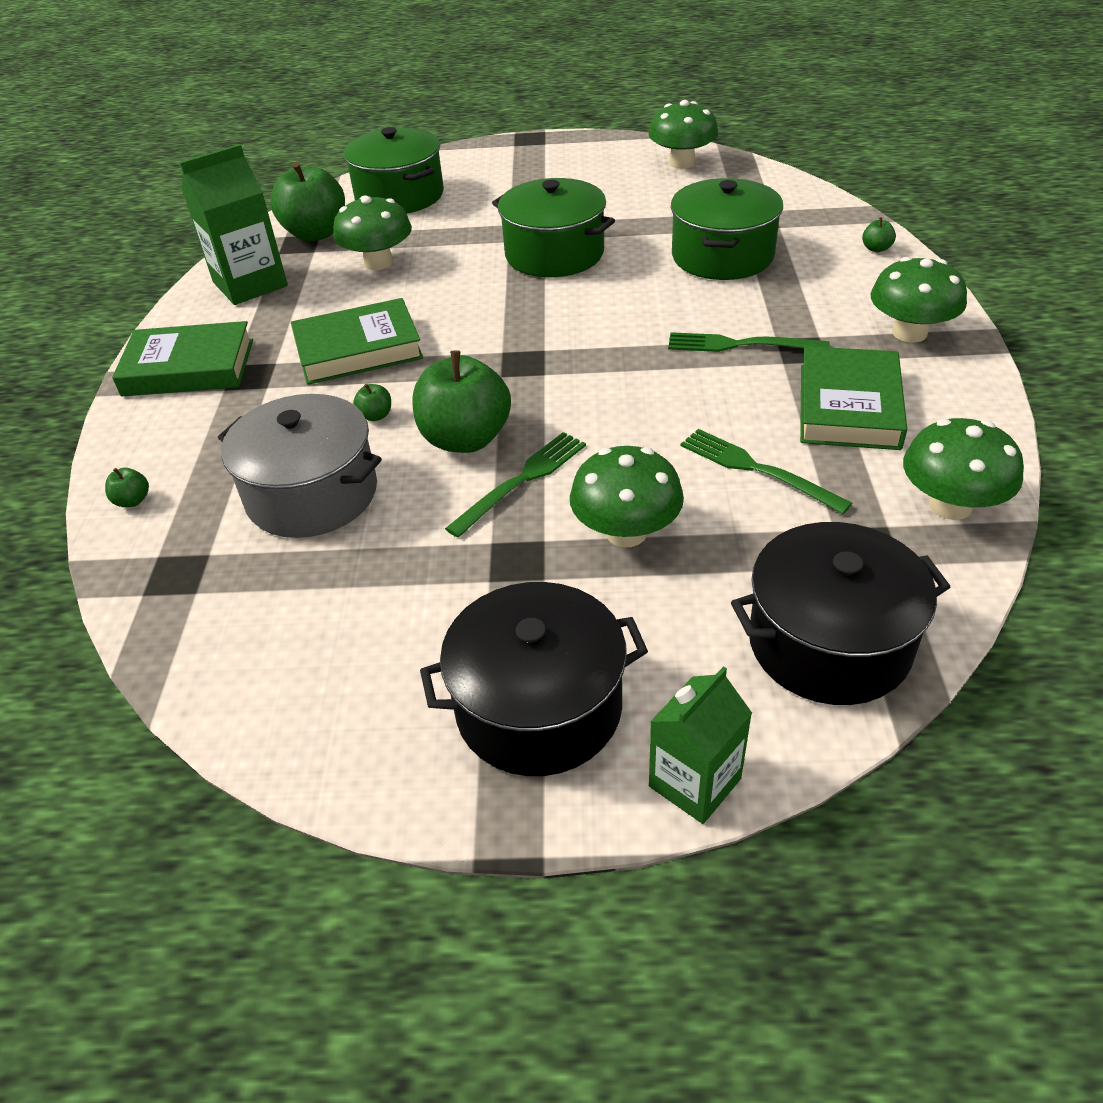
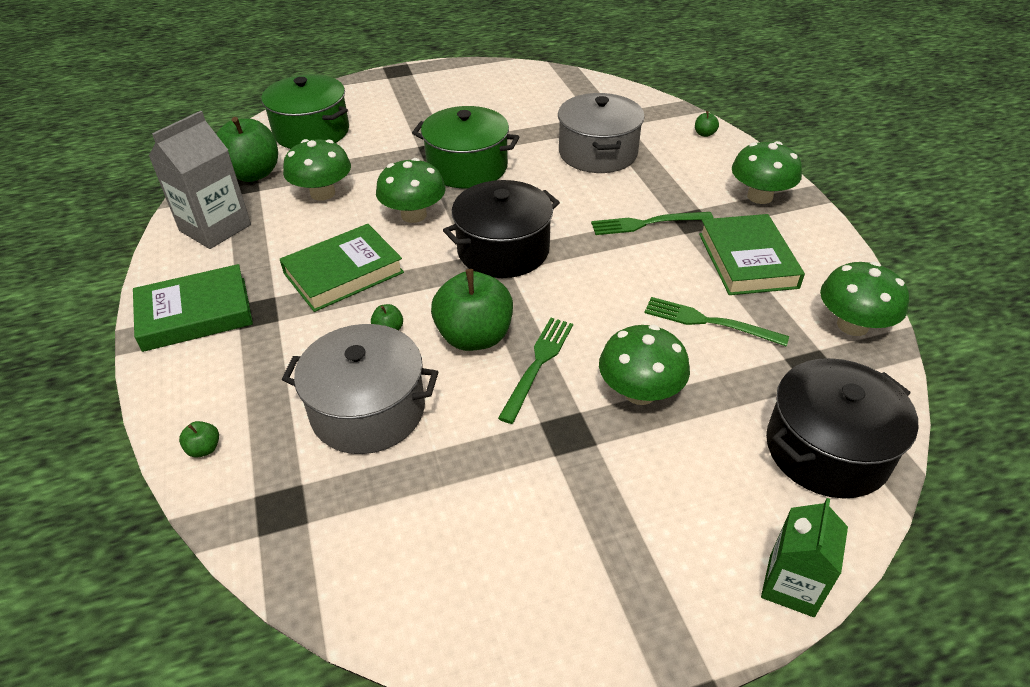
camera: 20 degrees left, 0 degrees up
(250, 284) = (215, 228): green carton -> grey carton
(539, 707) = (647, 554): black pot -> black pot (503, 250)
(682, 163) = (529, 80): green mushroom -> green mushroom (414, 215)
(722, 256) = (598, 153): green pot -> grey pot

